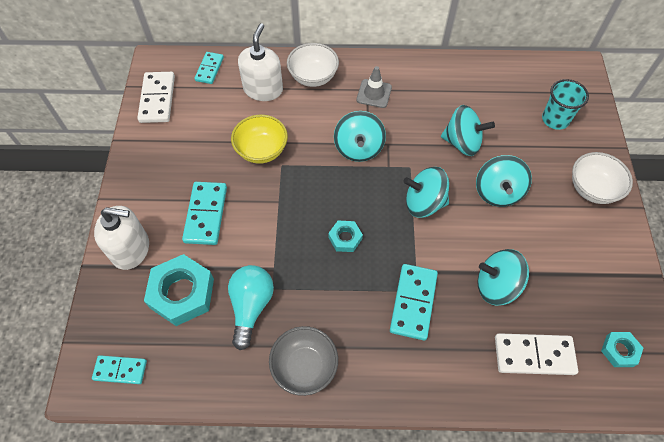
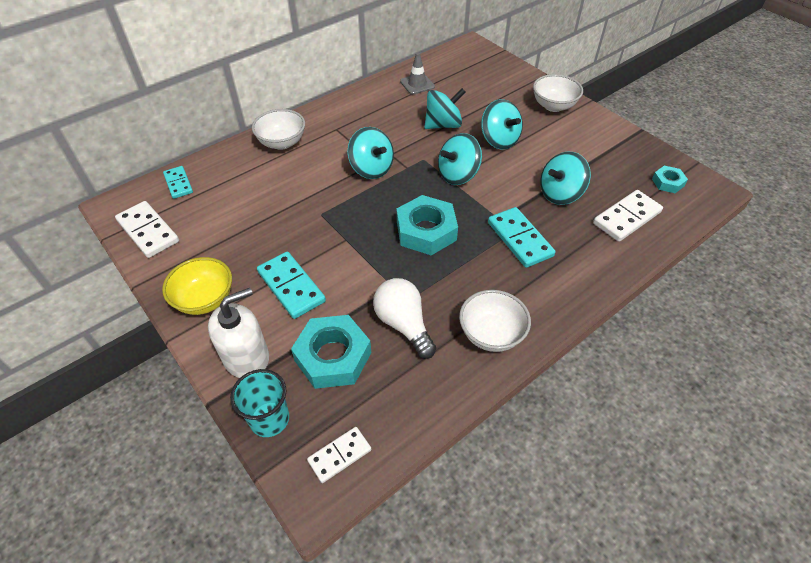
camera: 40 degrees left, 10 degrees down
(120, 370) = (339, 455): turquoise domino -> white domino
(251, 306) = (403, 324): turquoise light bulb -> white light bulb
(261, 150) = (292, 214): yellow bowl -> yellow bowl (205, 299)
(263, 89) = (246, 172): white soap dispenser -> none
(304, 367) = (491, 334): grey bowl -> white bowl
(345, 238) = (426, 231): turquoise nut -> turquoise nut, size x1.91
(374, 93) = (344, 129): grey traffic cone -> grey traffic cone (417, 84)
(555, 119) = (488, 80): turquoise cup -> turquoise cup (269, 419)

